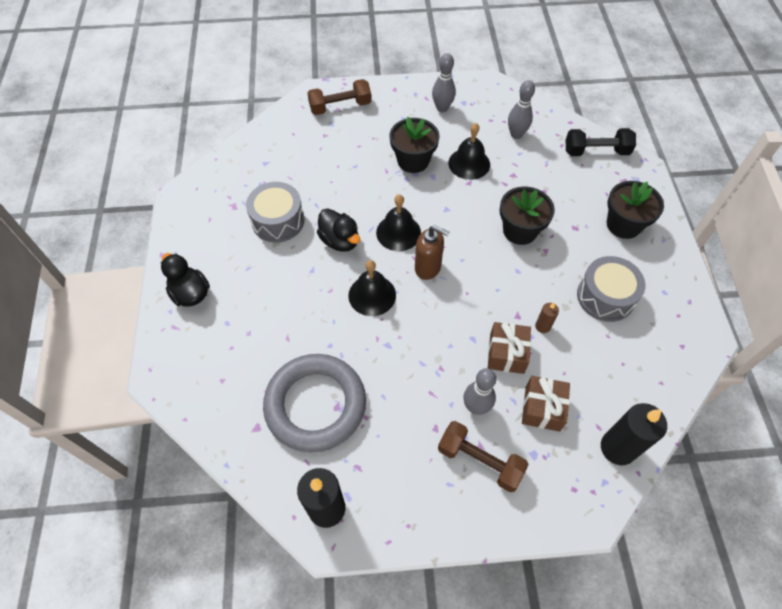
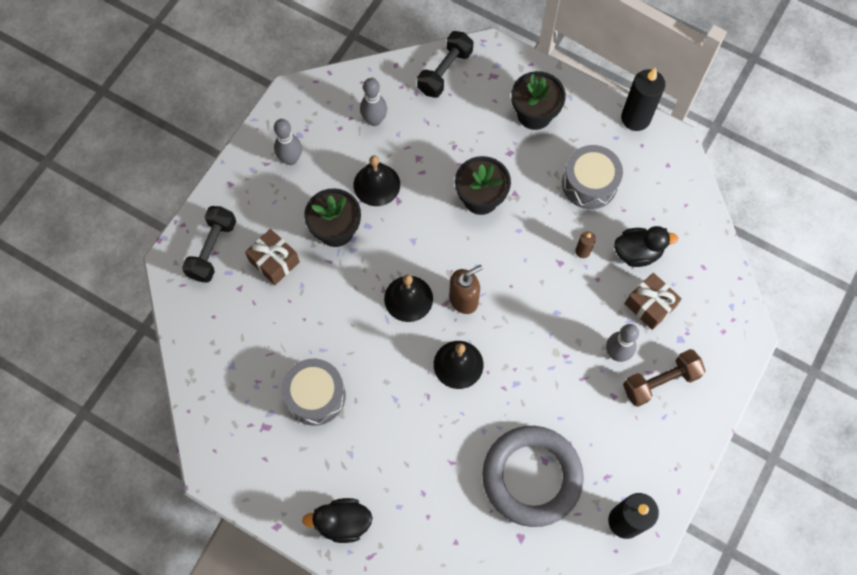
camera: 55 degrees left, 10 degrees up
(340, 106) = (212, 249): brown dumbbell -> black dumbbell
(340, 241) = (380, 354): black duck -> black duck (637, 253)
(506, 353) = (587, 296): brown gift -> brown gift (274, 262)
(617, 448) = (713, 277): black candle -> black candle (635, 118)

